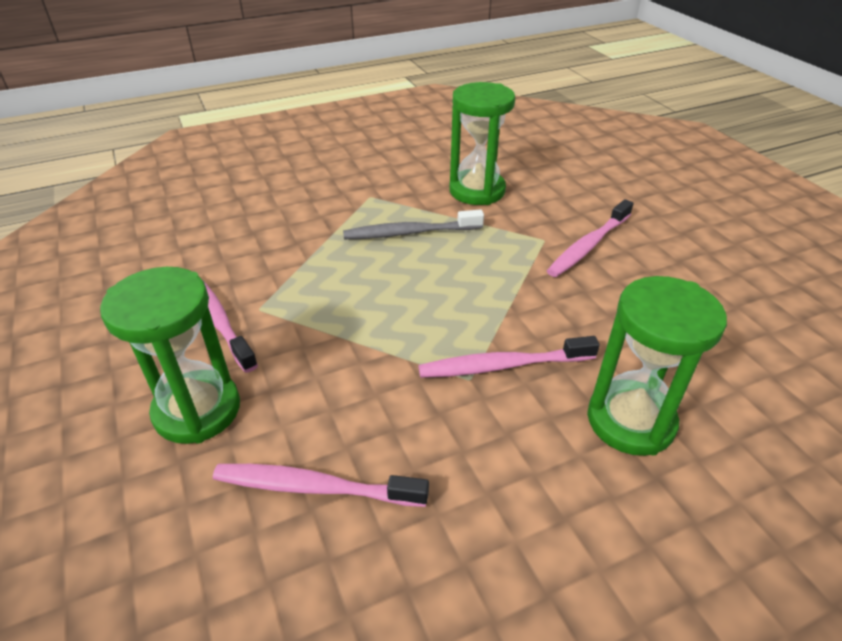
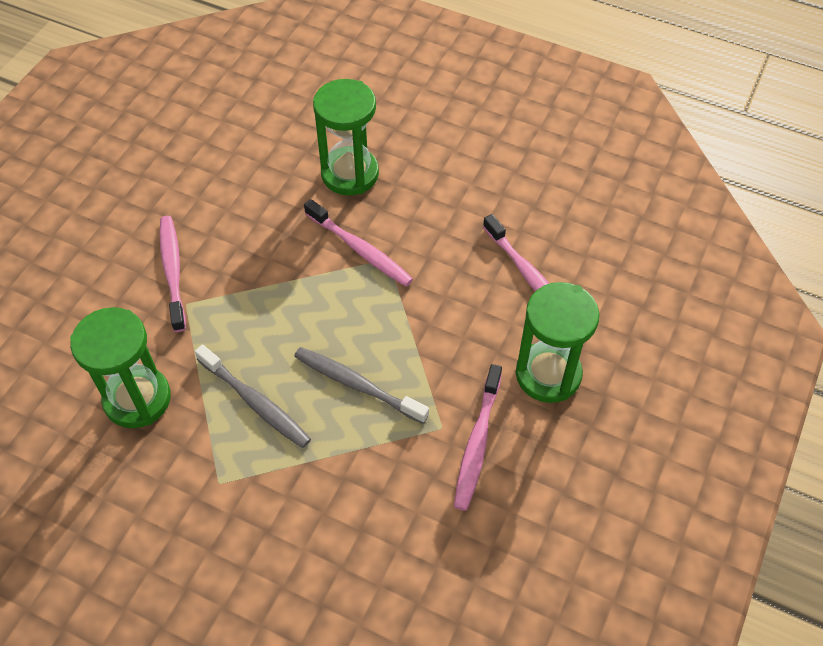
camera: 130 degrees left, 15 degrees up
(358, 285) = (357, 385): none -> grey toothbrush
(588, 246) = (173, 271): pink toothbrush -> pink toothbrush turned 105 degrees counterclockwise

